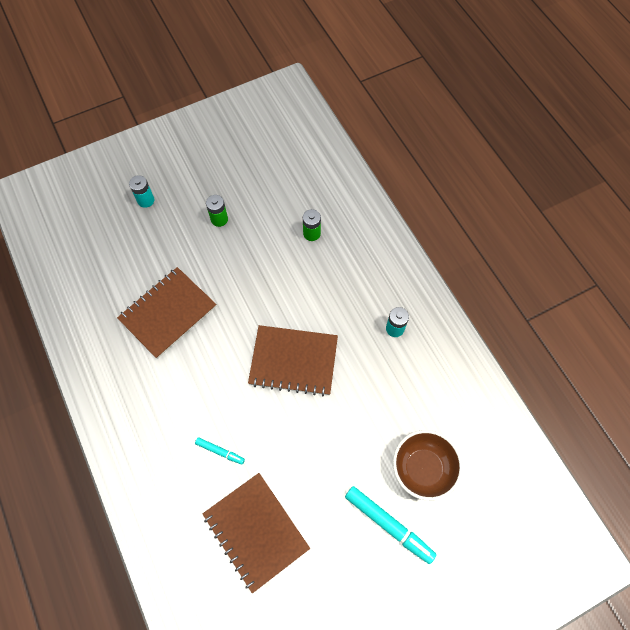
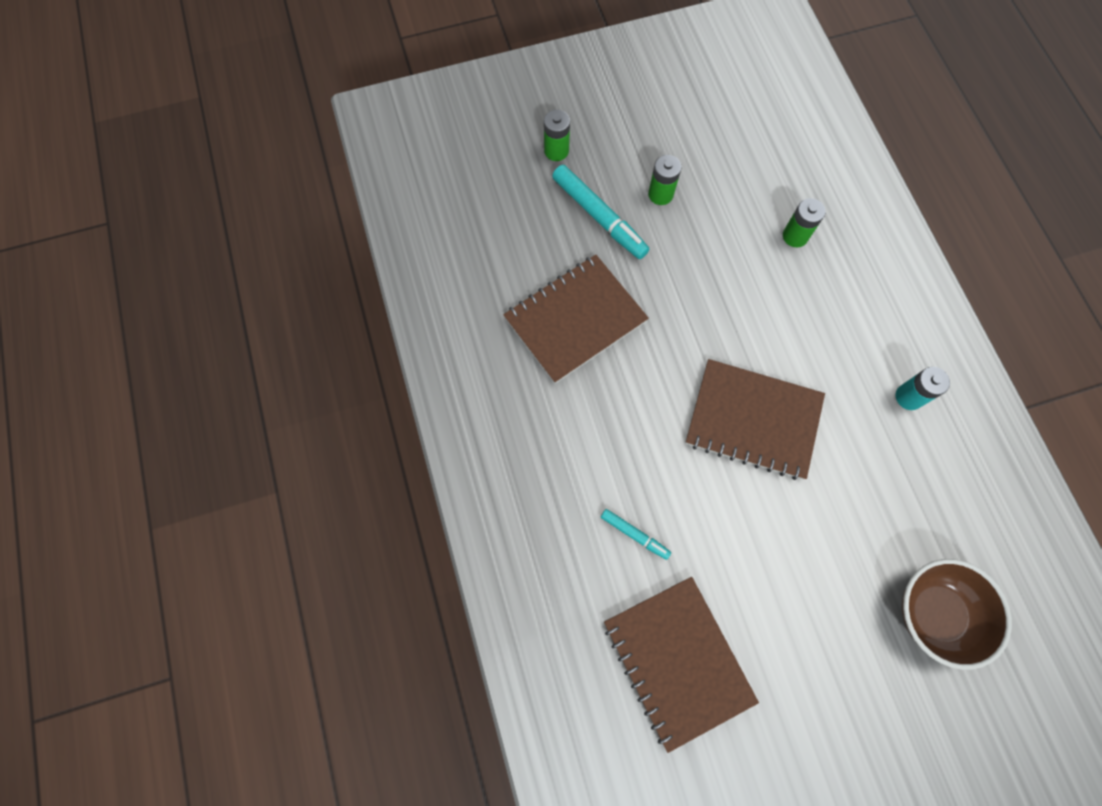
camera: 10 degrees right, 5 degrees up
(146, 200) = (556, 151): turquoise battery -> green battery
(388, 524) = (876, 687): turquoise marker -> turquoise marker (599, 216)

